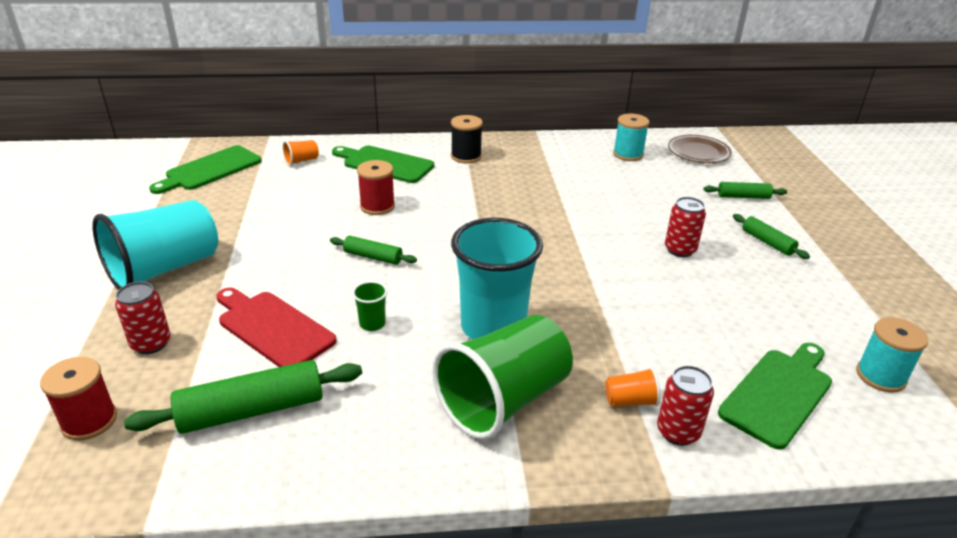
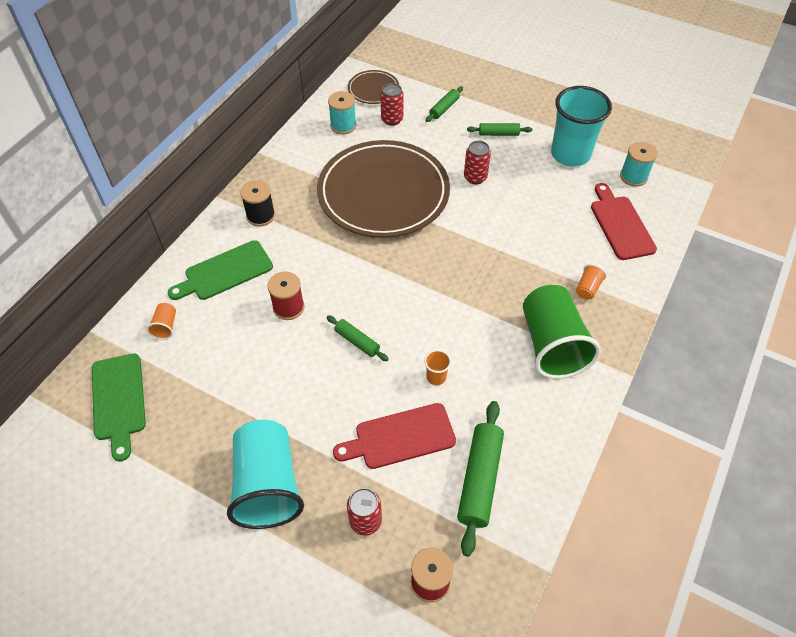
camera: 55 degrees left, 20 degrees up
(372, 324) = (436, 377): green cup -> orange cup
(373, 257) = (357, 341): green rolling pin -> green rolling pin turned 75 degrees clockwise
(493, 327) = (484, 315): turquoise cup -> turquoise cup (570, 154)
(577, 204) = (383, 193): none -> brown plate
(678, 432) = (621, 283): red can -> red can (392, 119)
(778, 394) = (620, 225): green cutting board -> red cutting board

